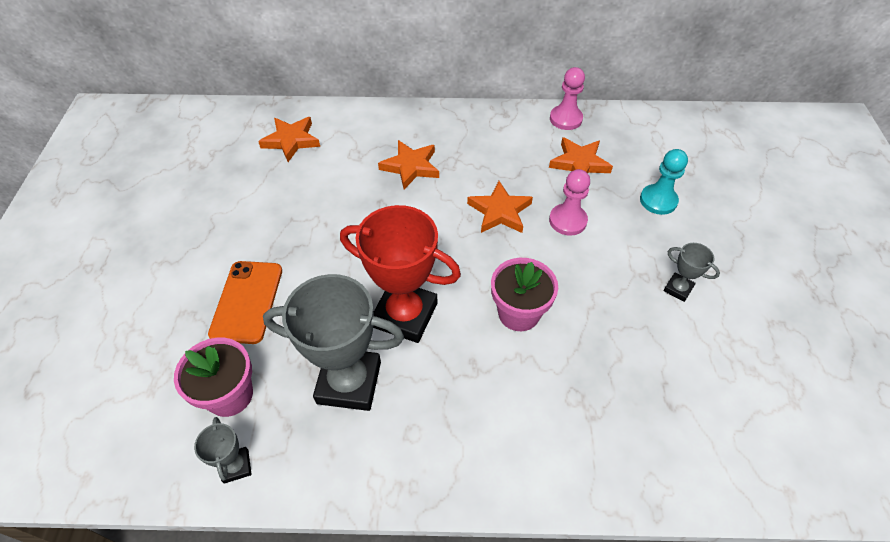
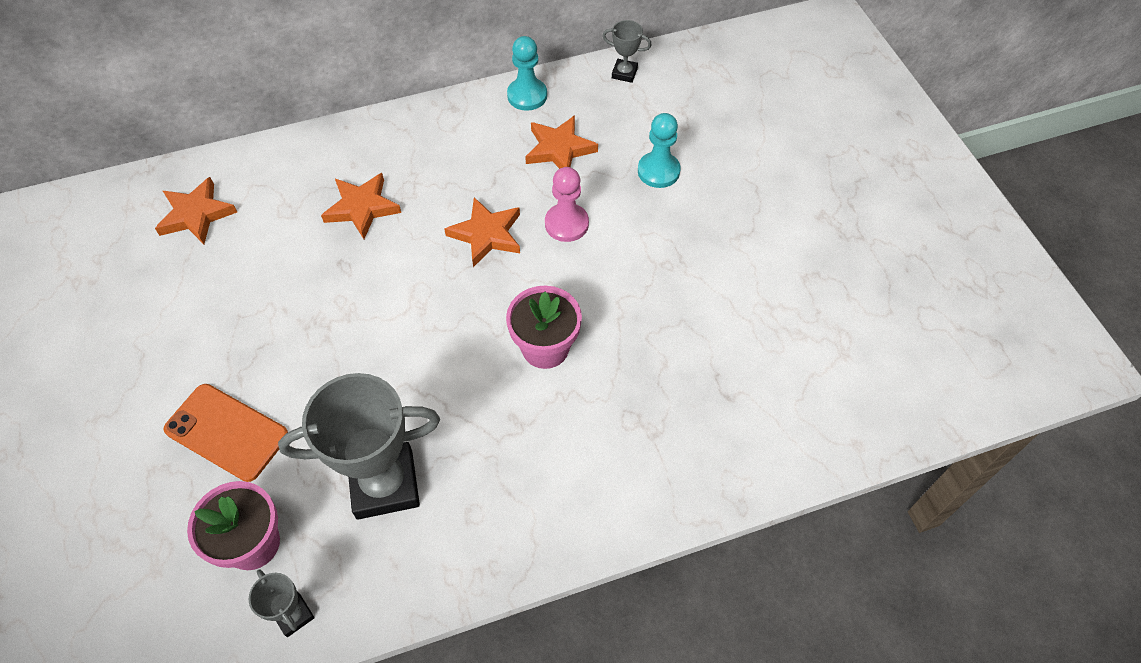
camera: 20 degrees left, 5 degrees up
(247, 301) = (226, 432): orange phone -> orange phone turned 45 degrees counterclockwise
(405, 315) = (420, 389): red trophy -> none
(565, 119) = (527, 96): pink pawn -> turquoise pawn
(678, 289) = (705, 268): grey trophy -> grey trophy (624, 73)

